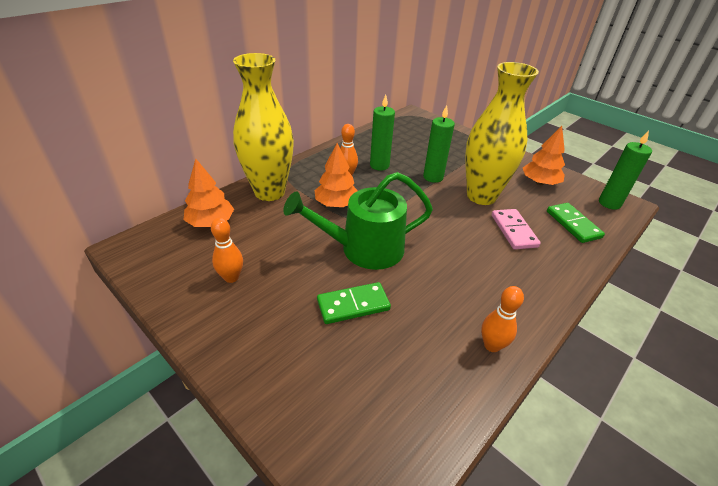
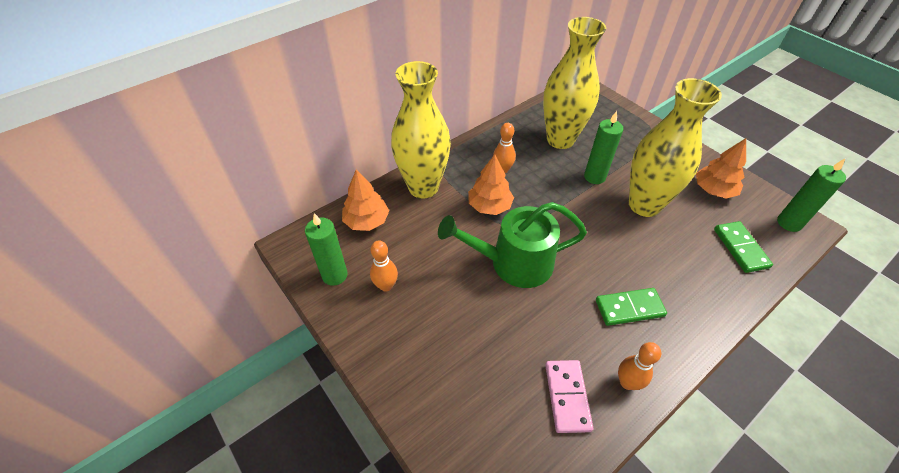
camera: 10 degrees right, 10 degrees up
(353, 305) = (498, 326): green domino -> green domino (629, 308)
(379, 165) = (538, 158): green candle -> green candle (334, 275)
(398, 151) = (560, 139): none -> yellow vase
(513, 231) = (672, 252): pink domino -> pink domino (567, 396)

